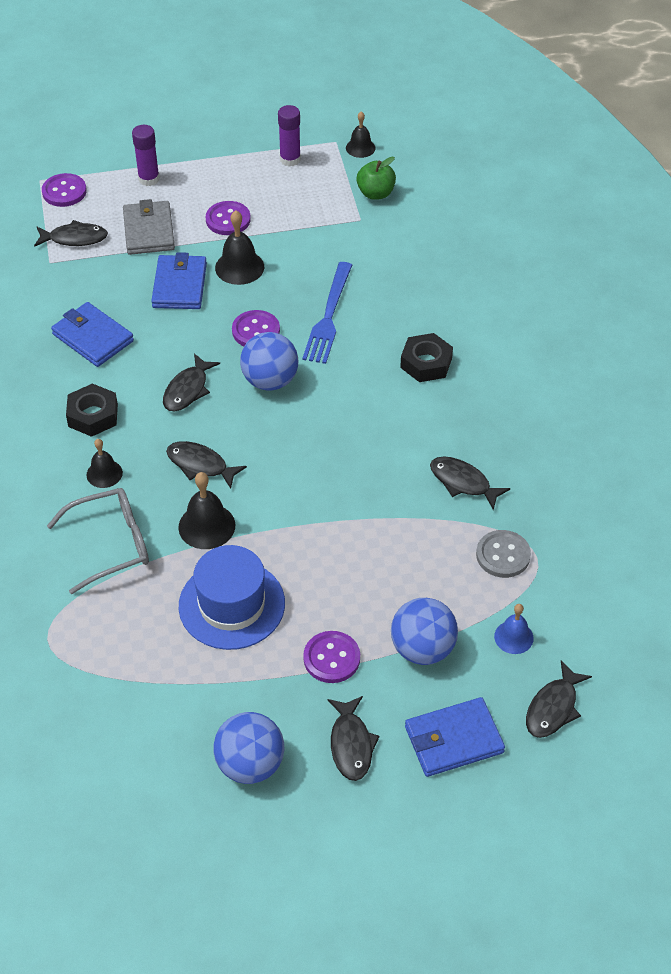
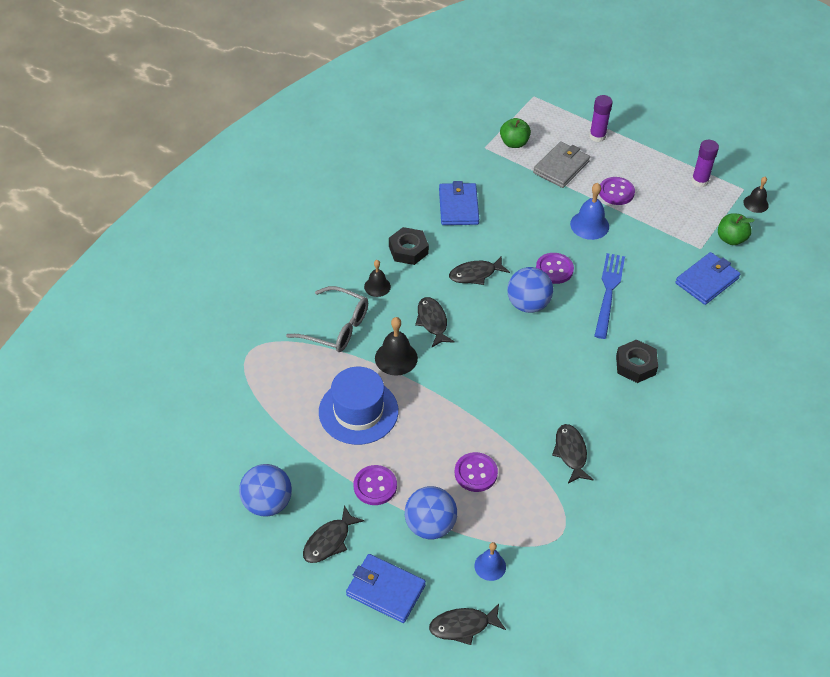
camera: 45 degrees right, 0 degrees up
(64, 192) = (539, 112): purple button -> purple button (475, 473)
(74, 238) = (514, 143): black fish -> green apple
(180, 285) = (541, 211): blue wallet -> blue wallet (707, 281)
(239, 267) = (589, 225): black bell -> blue bell
(328, 316) = (608, 292): blue fork -> blue fork turned 135 degrees clockwise
(503, 555) = (542, 515): grey button -> none

